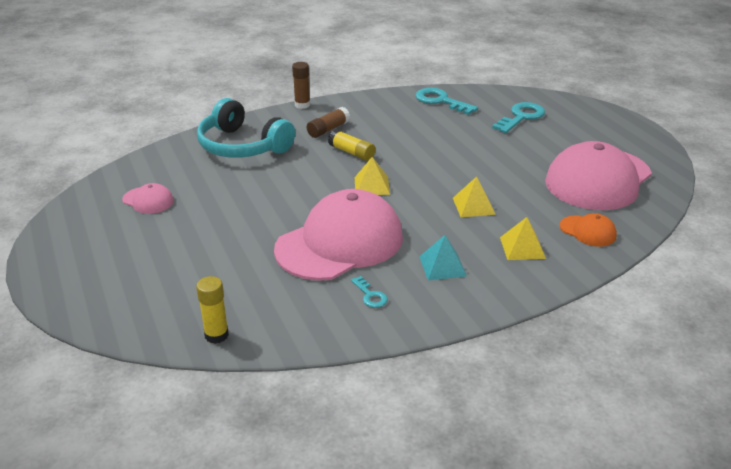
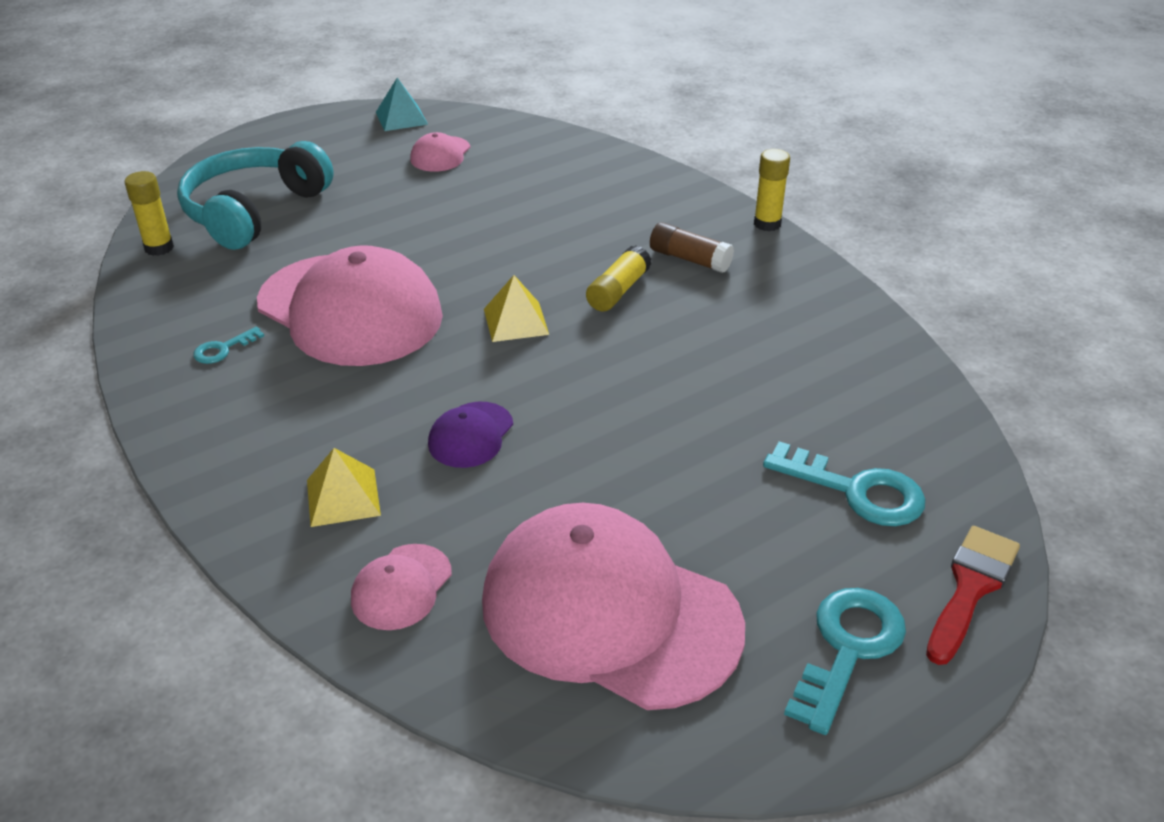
camera: 80 degrees right, 5 degrees up
(242, 146) = (605, 194): turquoise headphones -> turquoise headphones (254, 211)
(302, 105) = (767, 224): brown glue stick -> yellow glue stick
(440, 101) = (871, 372): turquoise key -> turquoise key (848, 648)
(442, 266) = (291, 410): turquoise pyramid -> turquoise pyramid (401, 118)
(474, 206) = (471, 435): yellow pyramid -> purple cap
(576, 106) = (971, 587): none -> red brush
(588, 231) = (401, 587): orange cap -> pink cap

